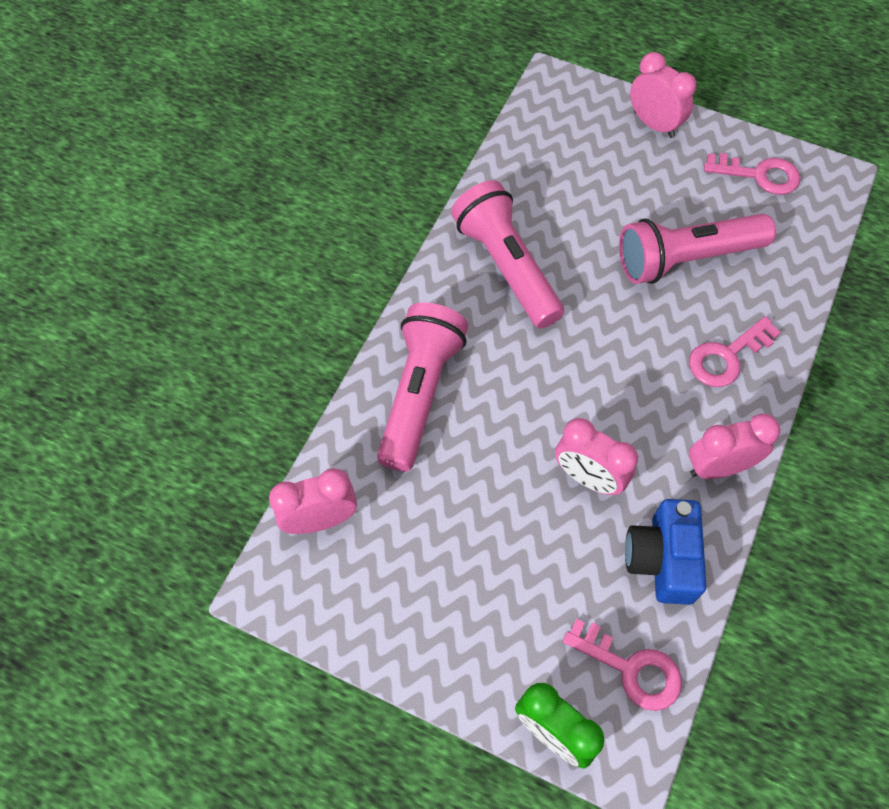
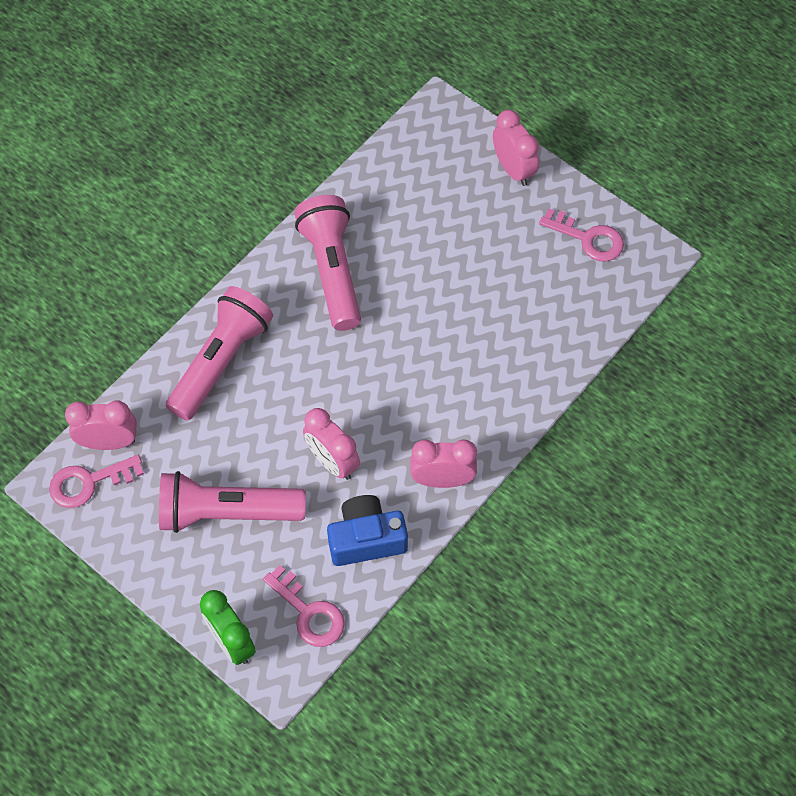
camera: 15 degrees right, 0 degrees up
(662, 559) = (366, 539): blue camera -> blue camera turned 60 degrees clockwise
(686, 258) = (490, 299): pink flashlight -> pink flashlight (227, 512)
(727, 357) = (488, 392): pink key -> pink key (88, 483)

